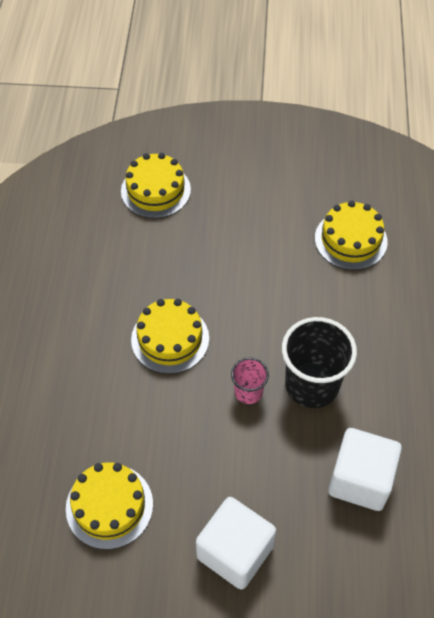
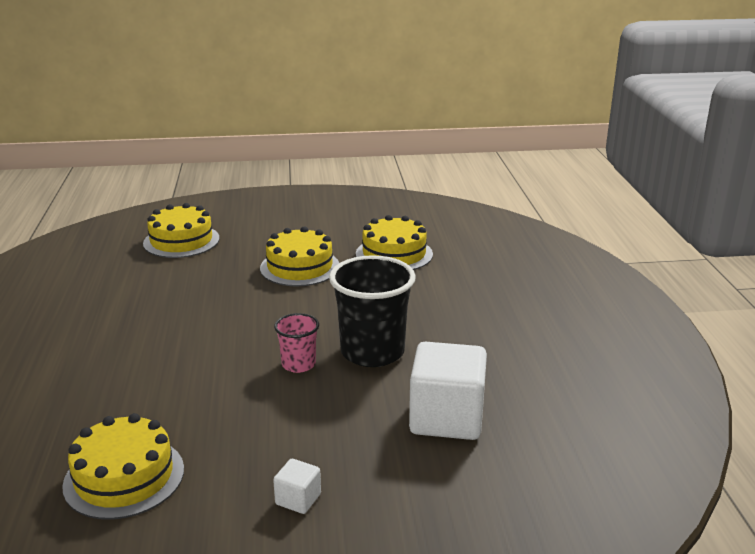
camera: 10 degrees left, 30 degrees down
(170, 339) = (201, 335): yellow cake -> yellow cake (300, 267)
(235, 552) = (298, 499): white cube -> white cube, size x0.45

